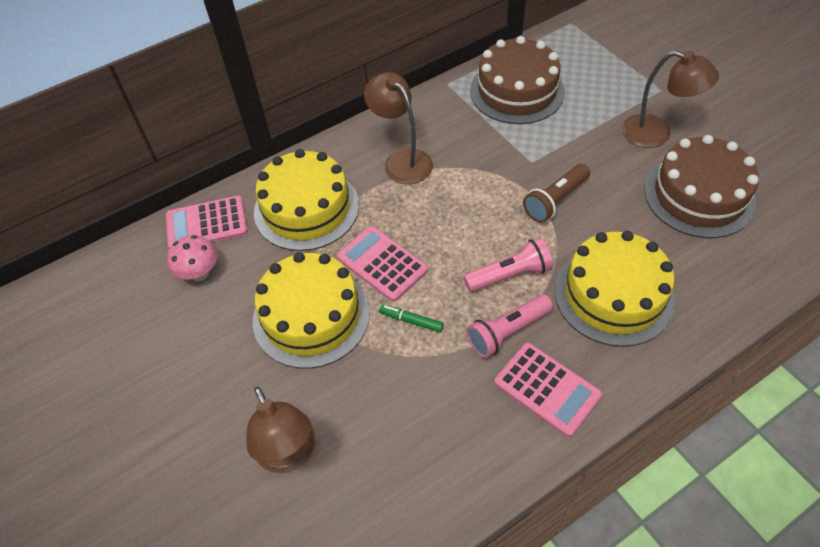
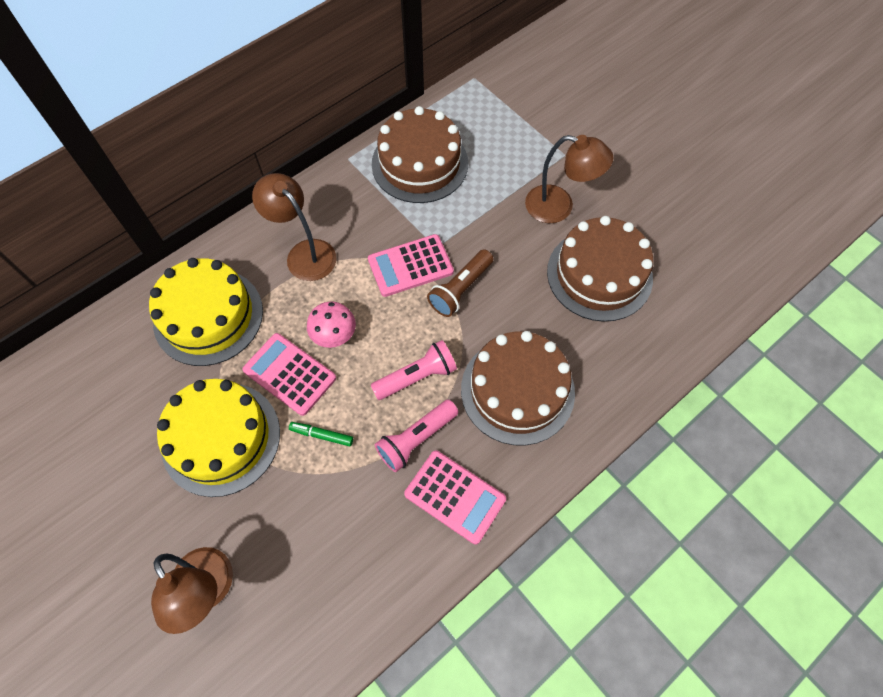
camera: 10 degrees left, 10 degrees up
(199, 273) = (101, 400): pink mushroom -> pink mushroom (334, 336)
(207, 224) = (104, 342): pink calculator -> pink calculator (410, 266)
(614, 295) = (517, 390): yellow cake -> brown cake

